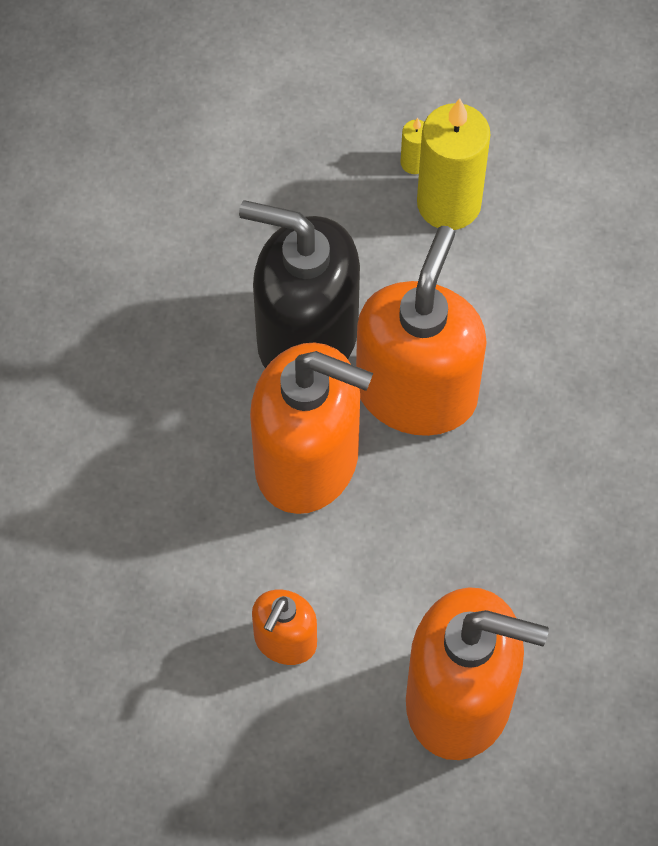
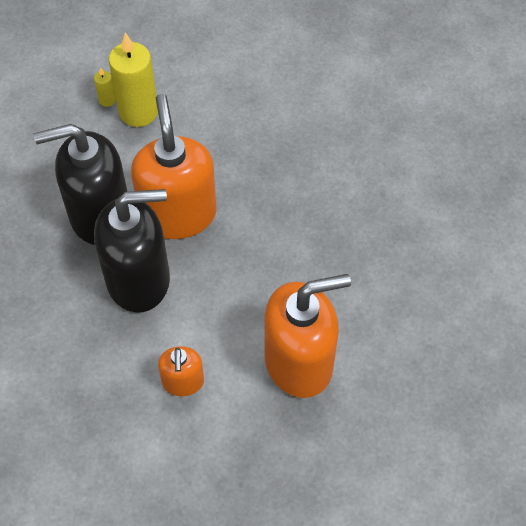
camera: 30 degrees left, 5 degrees down
(308, 461) = (139, 279): orange soap dispenser -> black soap dispenser

